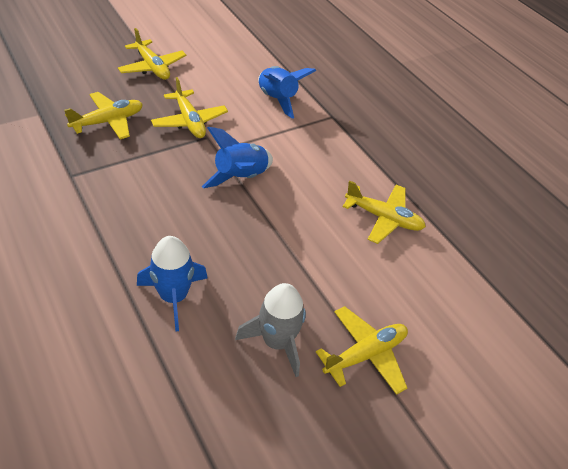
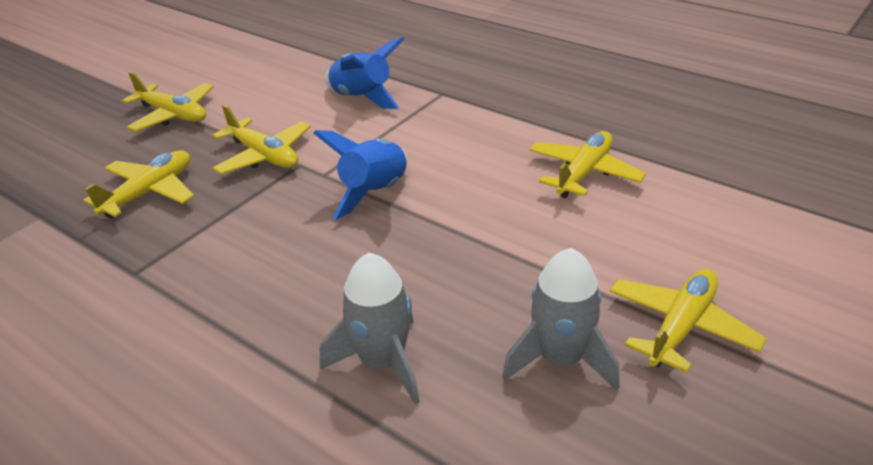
camera: 15 degrees left, 10 degrees down
(174, 296) = (383, 362): blue rocket -> grey rocket
(383, 218) = (584, 173): yellow plane -> yellow plane turned 60 degrees counterclockwise

